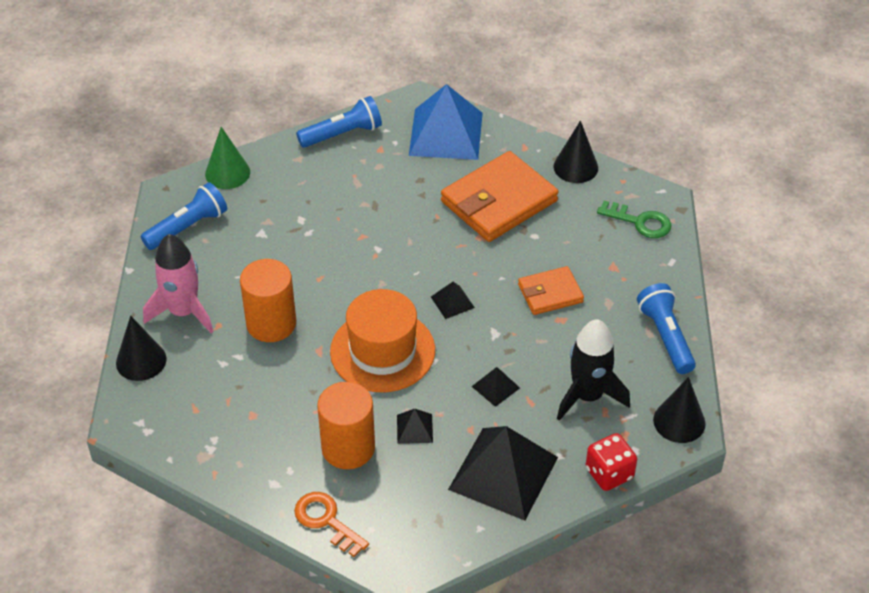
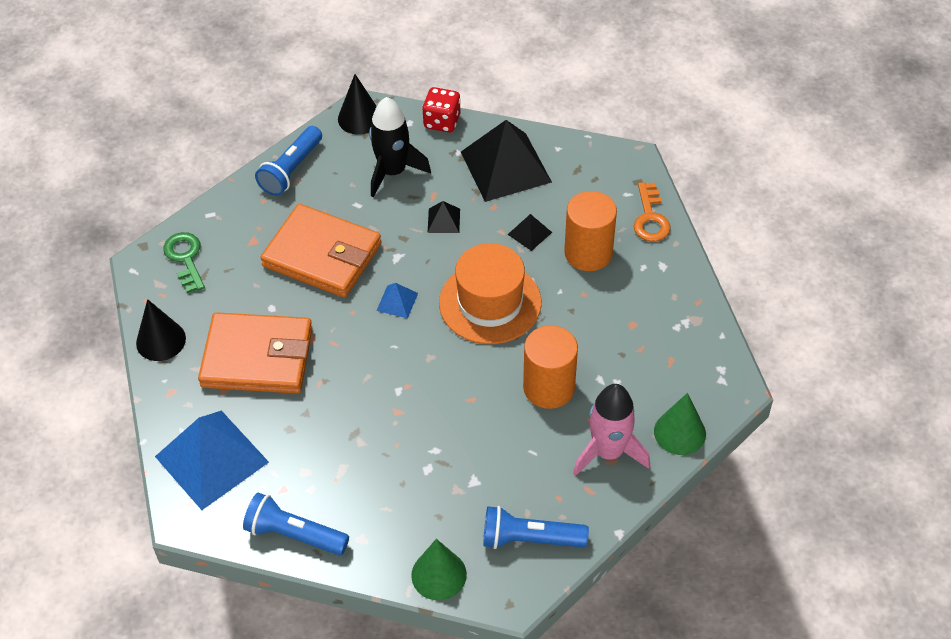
camera: 135 degrees left, 5 degrees up
(141, 361) = (679, 432): black cone -> green cone
(452, 302) = (397, 301): black pyramid -> blue pyramid
(550, 293) = (322, 255): orange wallet -> orange wallet, size x1.80

